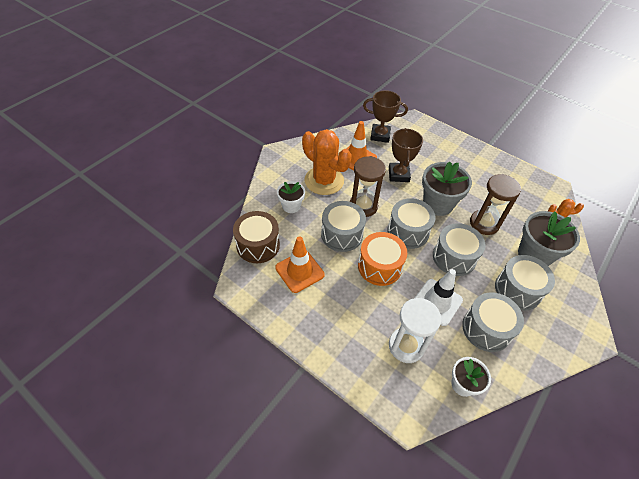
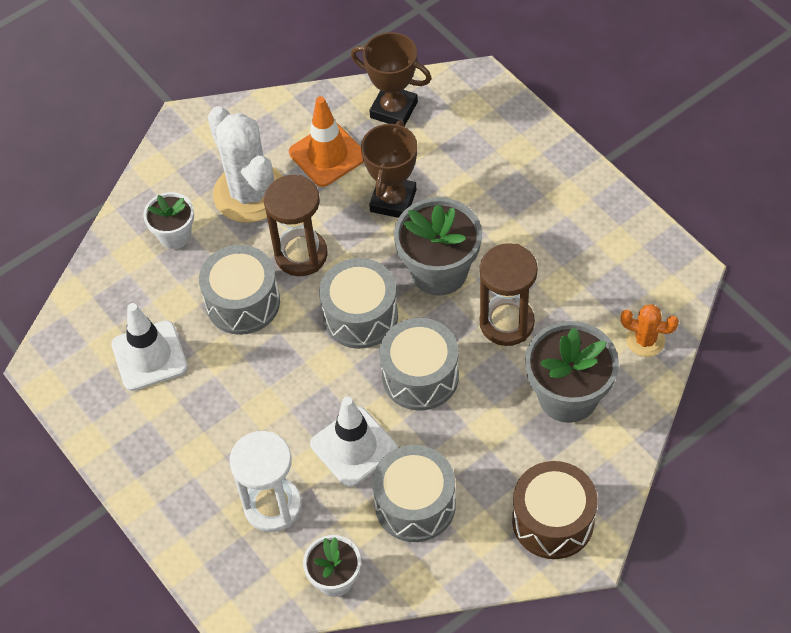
camera: 20 degrees right, 5 degrees up
(258, 245) = (96, 299): brown drum -> brown drum (553, 521)
(299, 271) = (149, 356): orange traffic cone -> white traffic cone
(324, 181) = (250, 193): orange cactus -> white cactus
(379, 266) = (284, 370): orange drum -> none
(517, 290) = (503, 451): grey drum -> none

